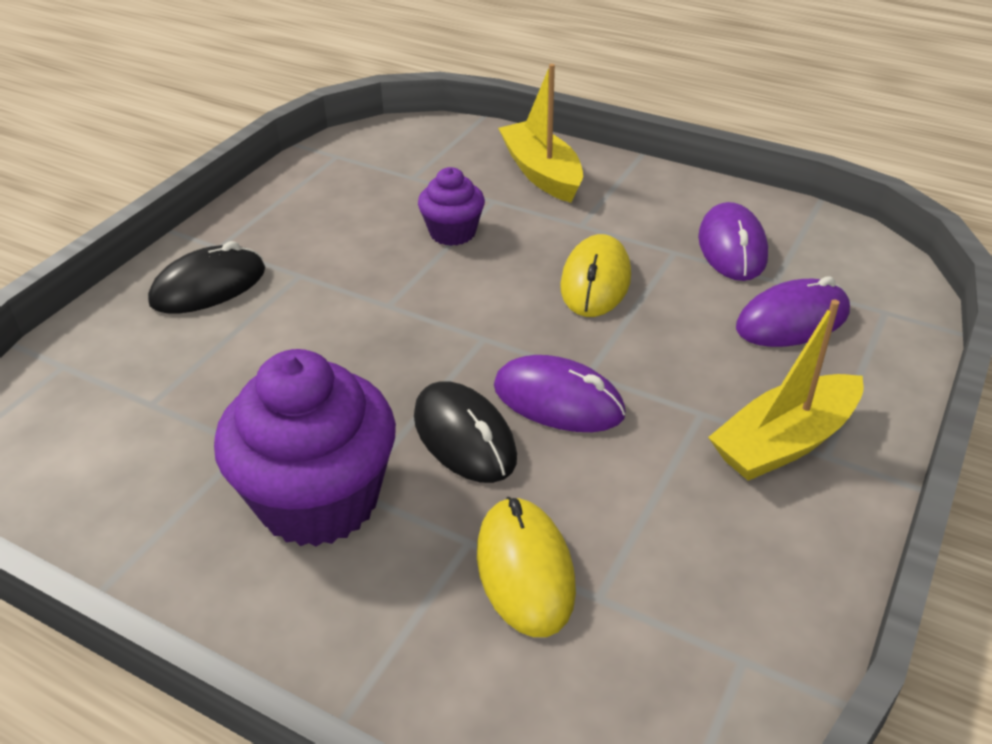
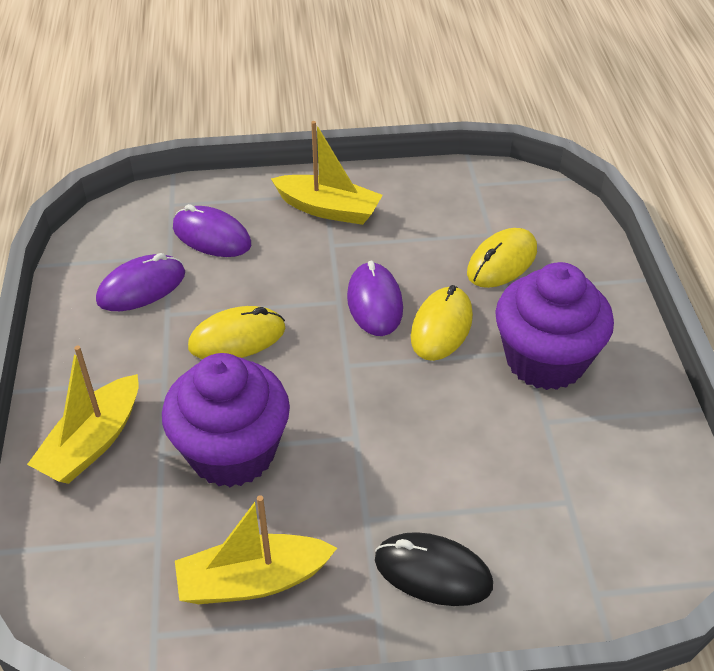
camera: 125 degrees left, 5 degrees up
(321, 203) = (253, 580): none -> yellow boat
(452, 232) = (232, 452): purple cupcake -> purple cupcake, size x1.90
(464, 437) = (441, 327): black mouse -> yellow mouse

